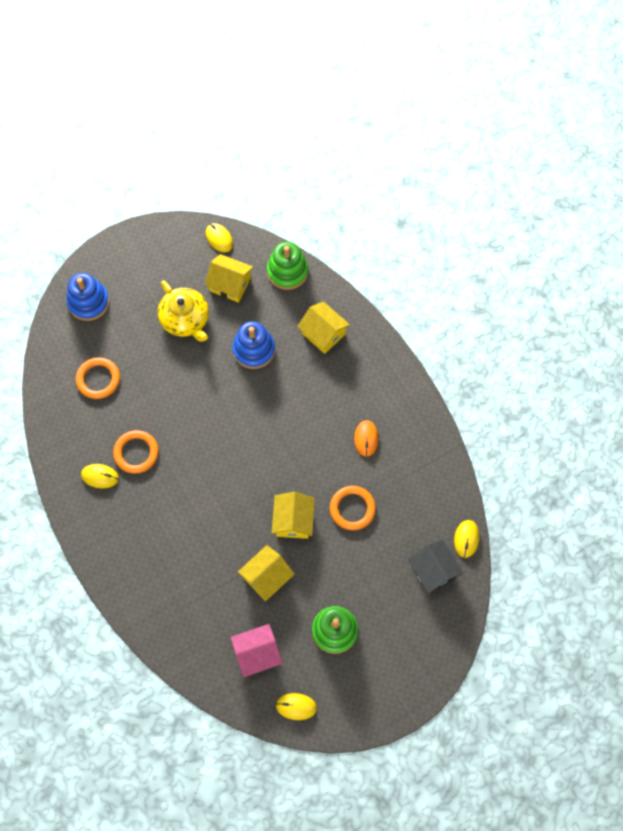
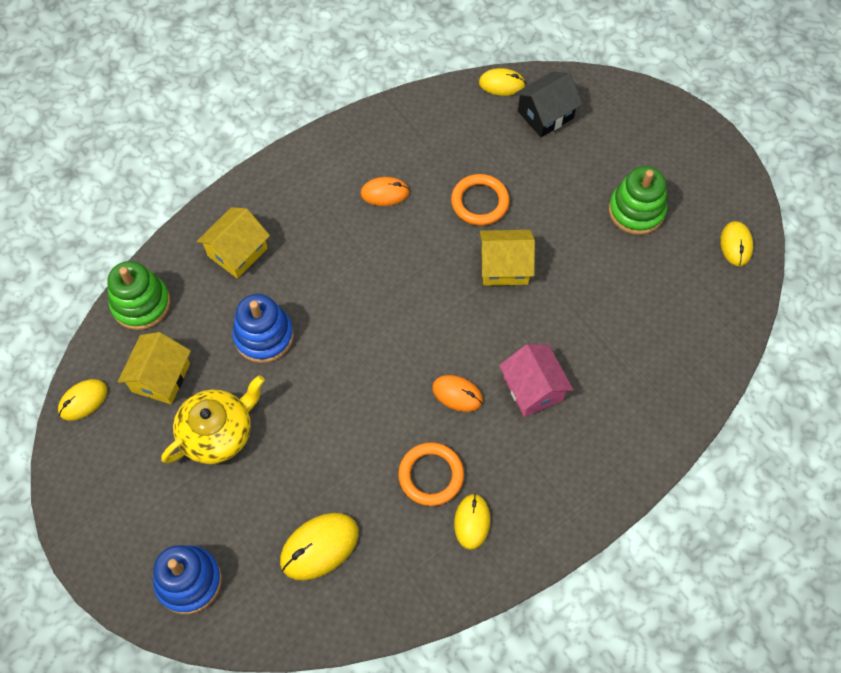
camera: 95 degrees left, 5 degrees down
(98, 379) = (319, 547): orange ring -> yellow mouse
(193, 476) = (457, 394): none -> orange mouse
(257, 653) = (681, 293): pink house -> pink house (533, 388)
(266, 577) = (583, 291): yellow house -> none

